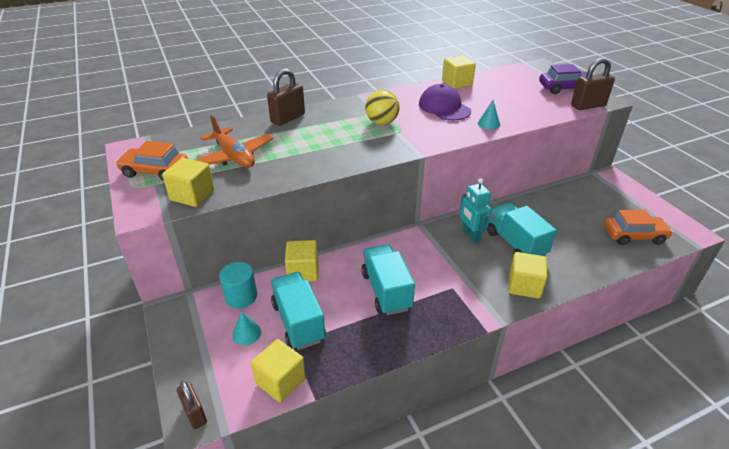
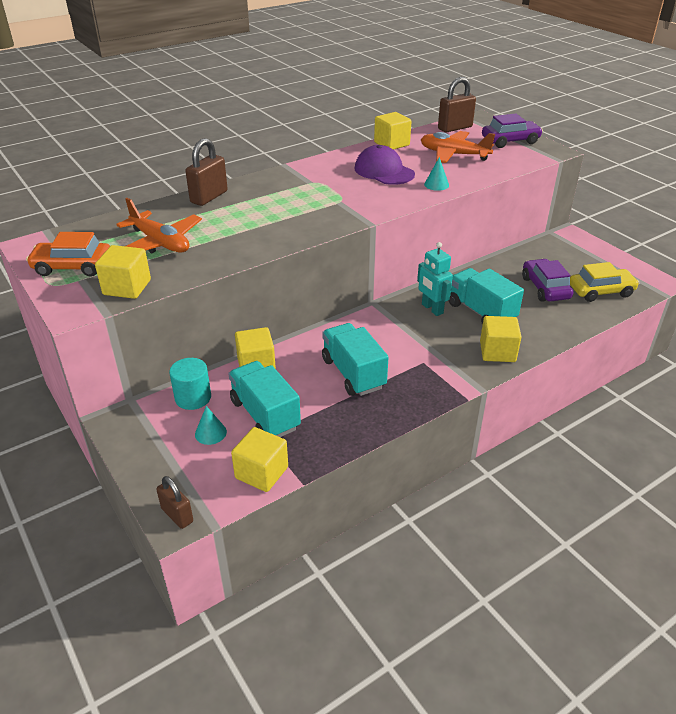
camera: 10 degrees left, 0 degrees up
(381, 122) = (318, 193): yellow ball -> none
(510, 97) = (453, 154): none -> orange plane
(580, 226) = (545, 288): none -> purple car
(588, 106) = (538, 157): brown padlock -> brown padlock (455, 128)
(633, 235) = (601, 291): orange car -> yellow car

